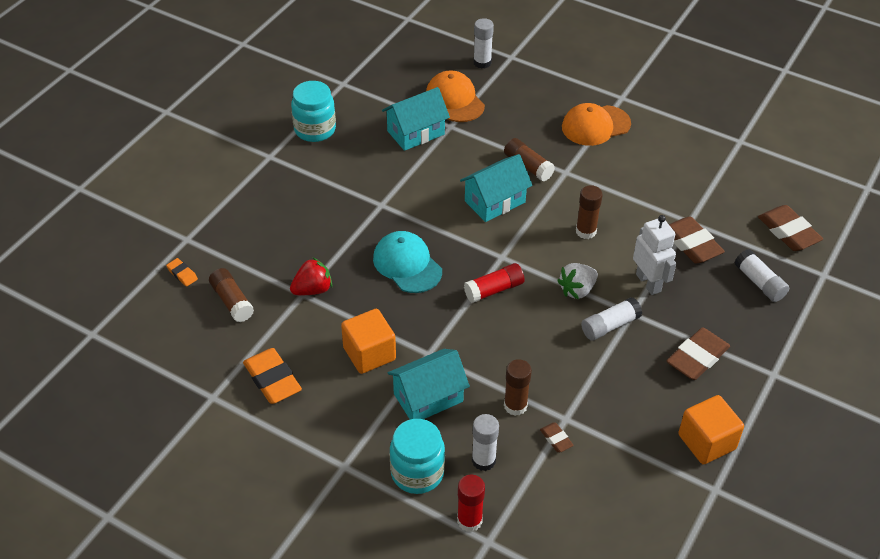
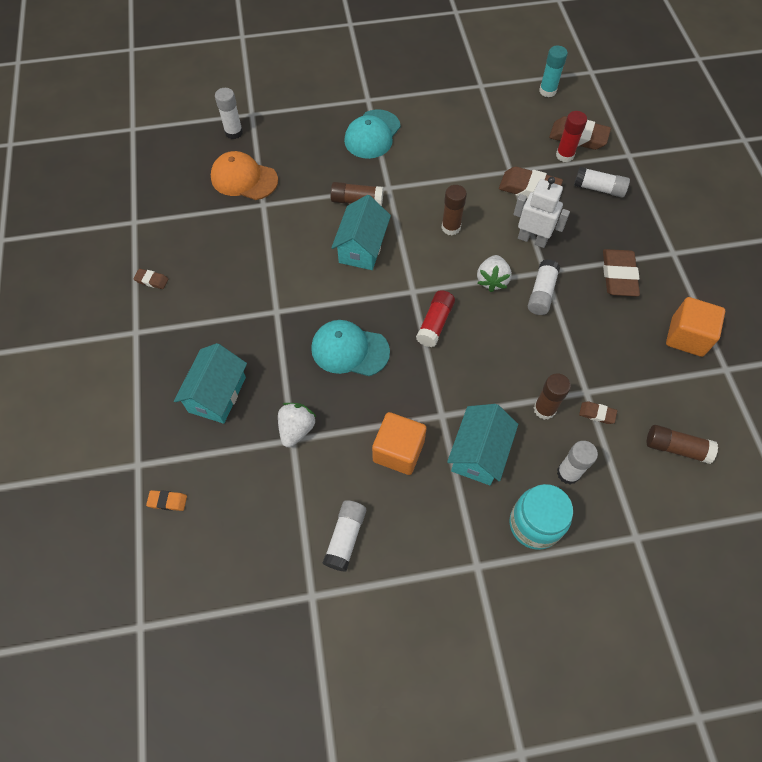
camera: 40 degrees left, 15 degrees up
(232, 301) = (239, 493): brown glue stick -> brown glue stick (676, 448)
(272, 379) = (345, 537): orange eraser -> white glue stick
(312, 289) = (296, 429): red strawberry -> white strawberry
(315, 130) = (152, 280): turquoise jar -> brown eraser
(416, 133) = (241, 228): turquoise house -> turquoise house (217, 394)
(469, 520) = (608, 531): red glue stick -> red glue stick (564, 155)
(595, 126) = (372, 134): orange cap -> turquoise cap
(801, 180) = (547, 91): none -> turquoise glue stick

